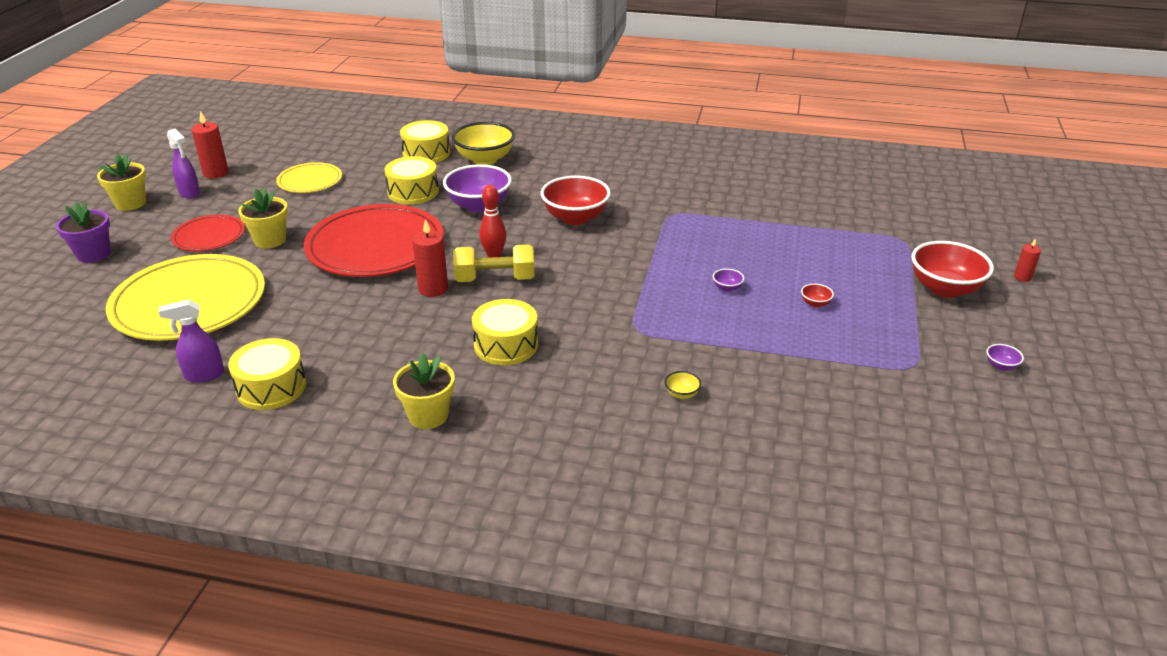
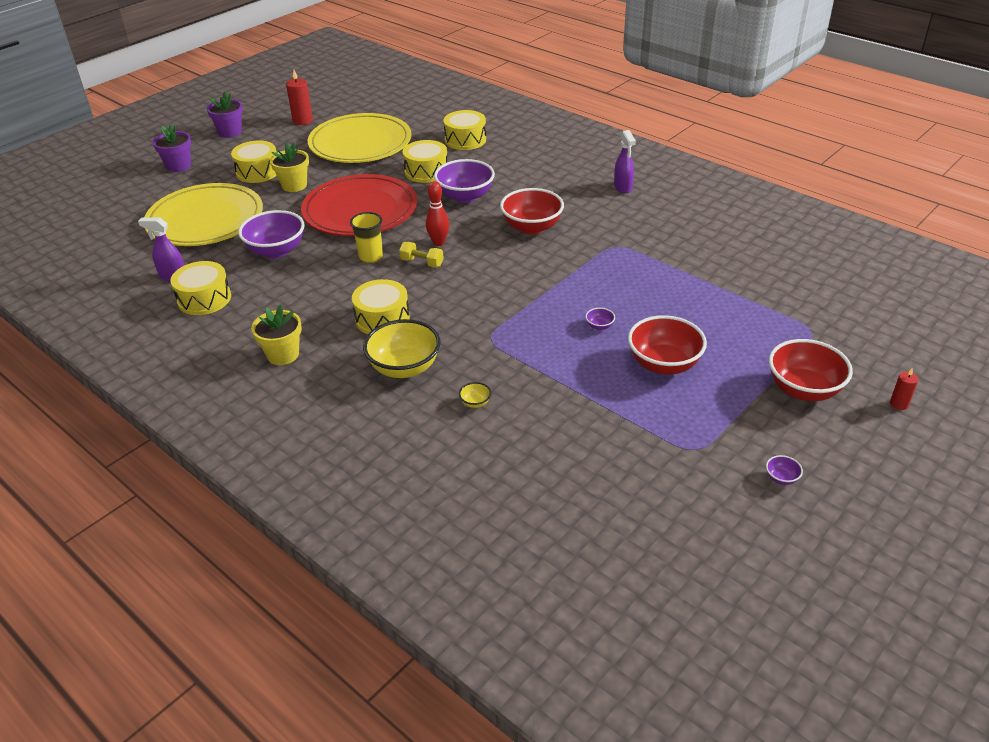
camera: 30 degrees right, 5 degrees up
(130, 203) = (230, 132): yellow flower pot -> purple flower pot
(189, 193) = (273, 133): purple spray bottle -> purple spray bottle (623, 187)
(209, 236) = (258, 172): red plate -> yellow drum
(310, 181) = (360, 143): yellow plate -> yellow plate, size x1.92
(314, 312) = (276, 251): none -> purple bowl
(433, 289) = (371, 257): red candle -> yellow cup
(484, 159) = (506, 156): yellow bowl -> yellow bowl (404, 368)
(495, 279) = (422, 262): yellow dumbbell -> yellow dumbbell, size x0.61
(815, 303) = (664, 364): red bowl -> red bowl, size x2.46

